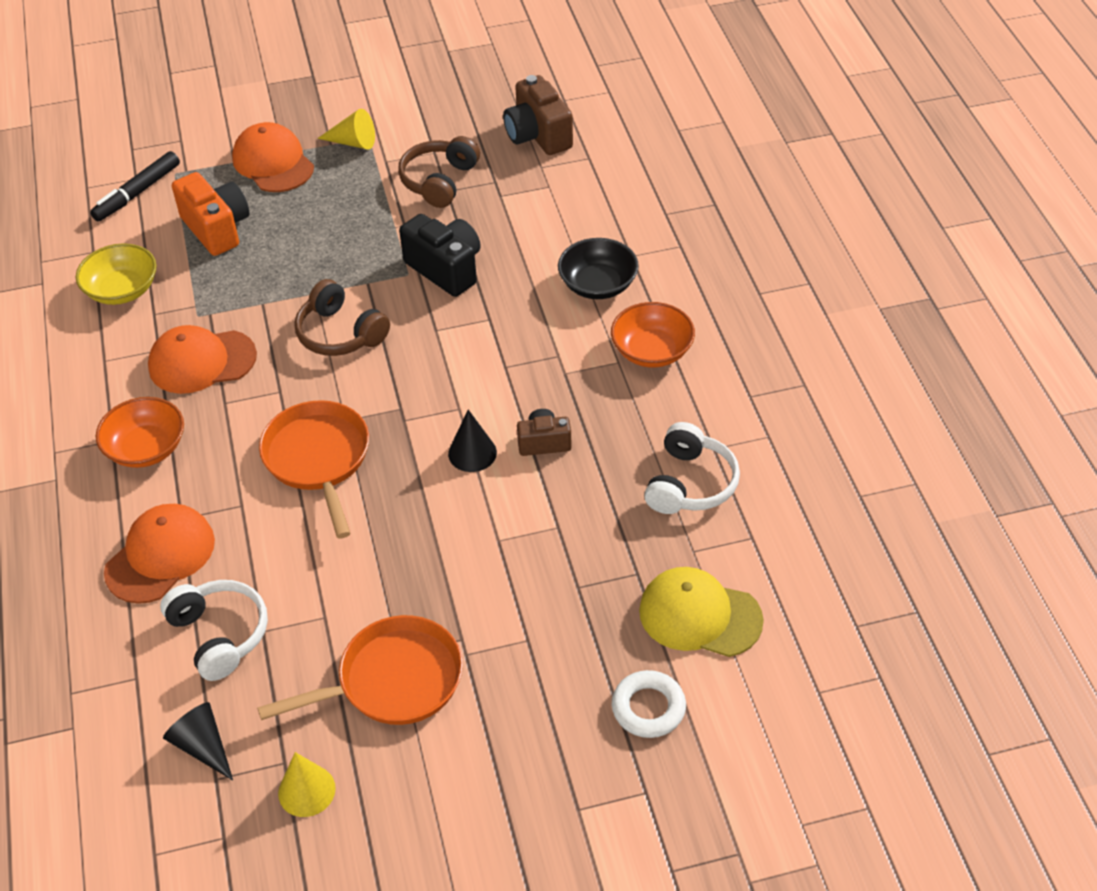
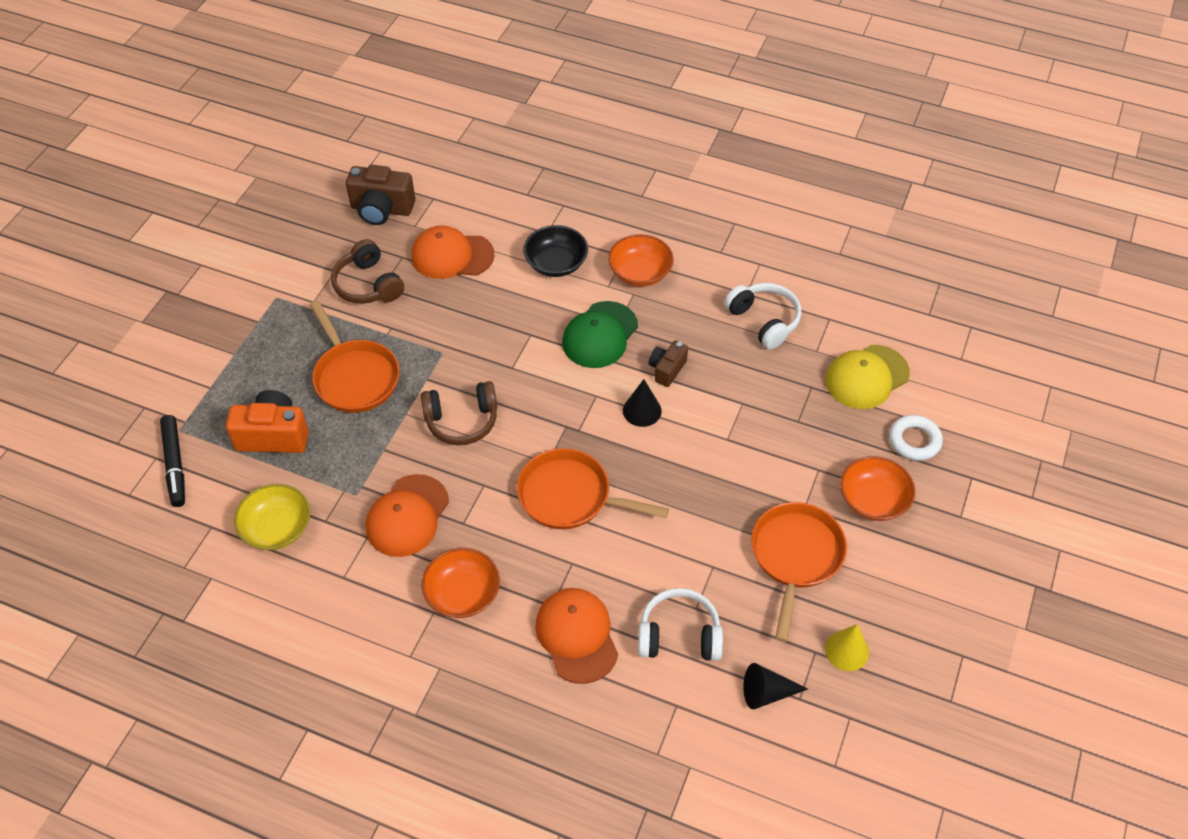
camera: 55 degrees left, 5 degrees up
(273, 163) = (238, 365): orange cap -> orange cap (452, 256)
(325, 237) = (355, 377): none -> orange pan
(353, 142) = (271, 308): yellow cone -> none
(445, 269) = (459, 330): black camera -> none
(528, 711) = (873, 500): none -> orange bowl
(538, 368) = (600, 335): none -> green cap

